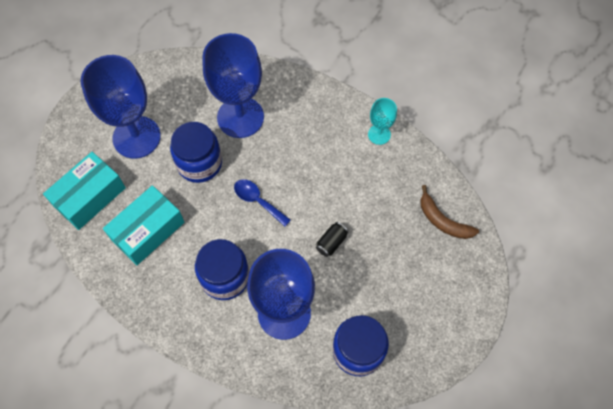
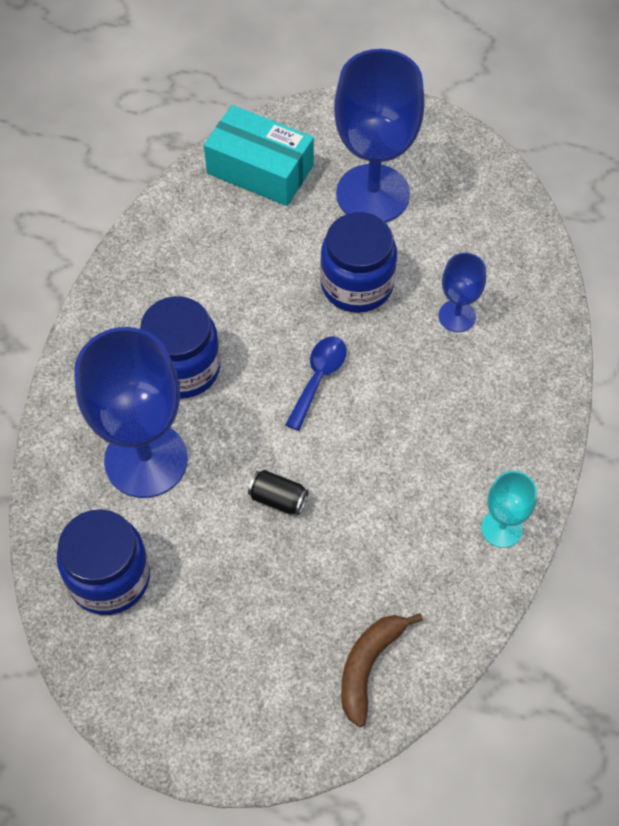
camera: 75 degrees right, 5 degrees down
(148, 231) = (228, 252): turquoise box -> none
(240, 117) = (457, 316): blue goblet -> blue goblet, size x0.48

